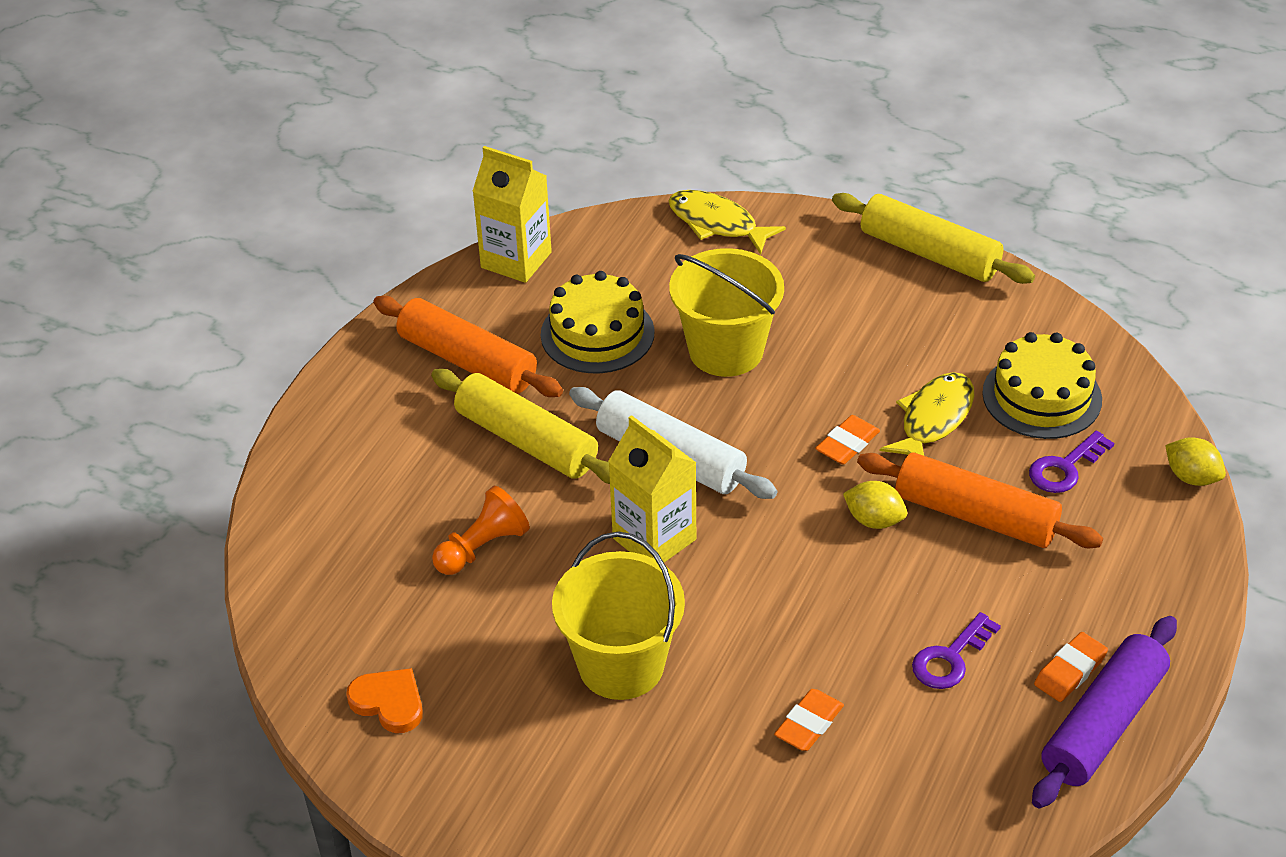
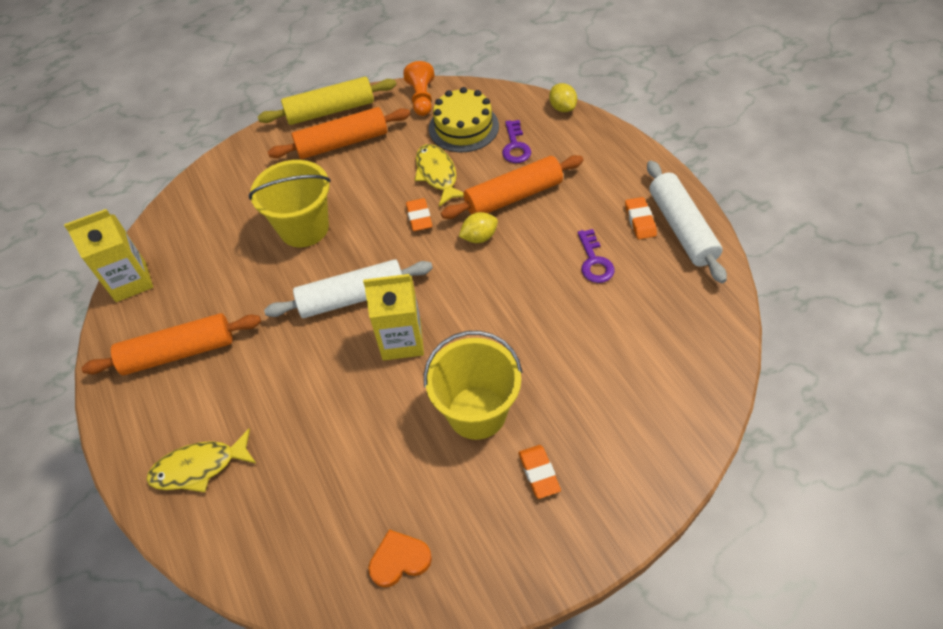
camera: 50 degrees left, 10 degrees up
(482, 547) = (327, 432): orange pawn -> orange pawn (421, 98)
(526, 441) = (270, 359): yellow rolling pin -> none
(597, 333) = (229, 277): yellow cake -> none
(717, 223) = (213, 178): yellow fish -> yellow fish (199, 467)
(809, 724) = (589, 347): orange eraser -> orange eraser (539, 473)
(889, 299) = (342, 143): none -> orange rolling pin
(1103, 724) = (682, 228): purple rolling pin -> white rolling pin
(1191, 477) = (562, 108): yellow lemon -> yellow lemon turned 75 degrees clockwise

